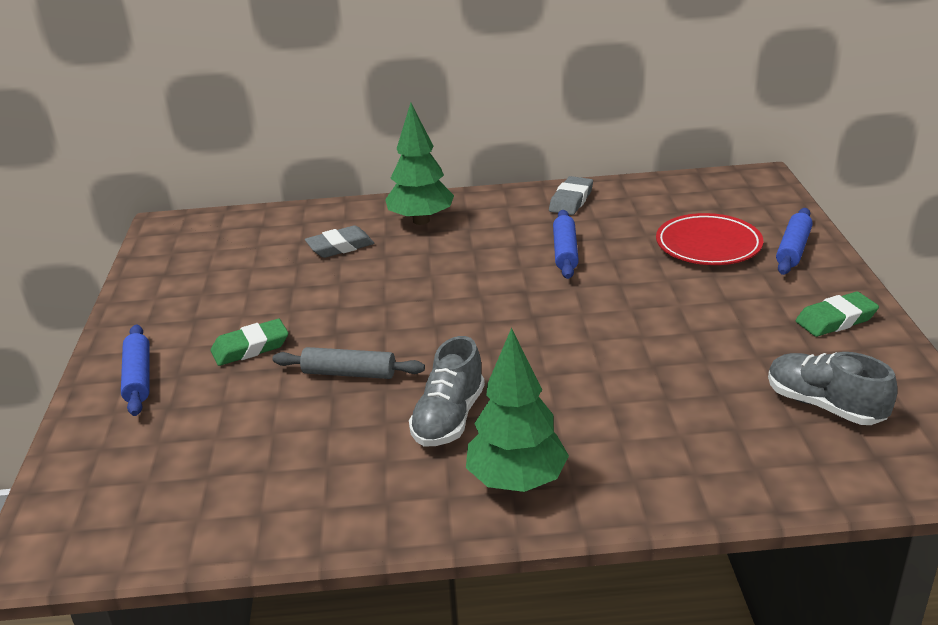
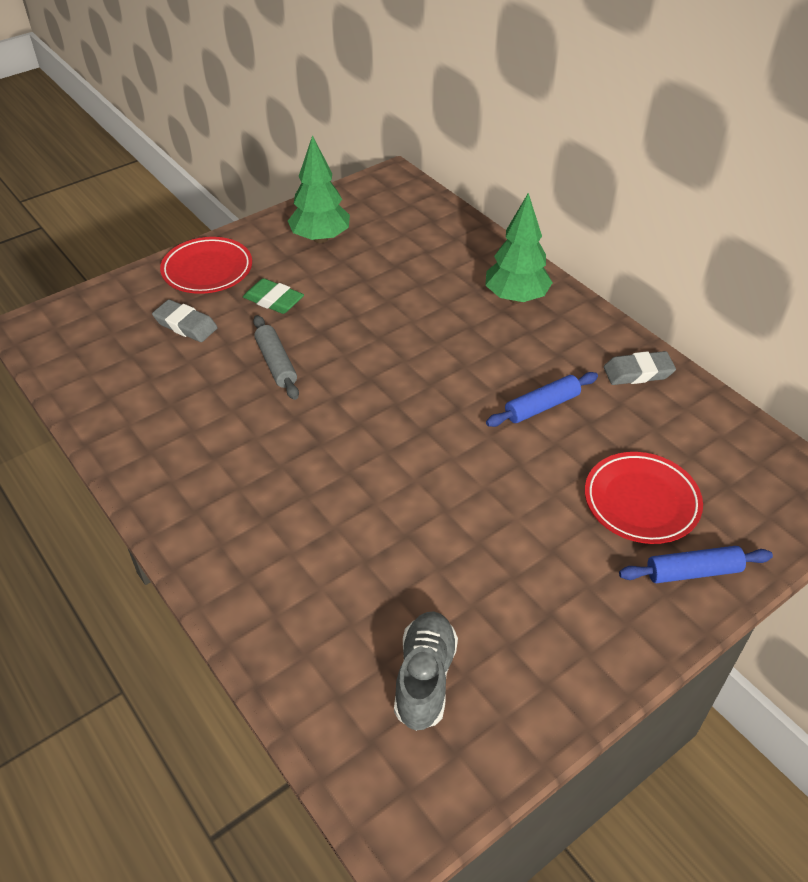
camera: 55 degrees right, 15 degrees up
(138, 378) = (207, 270): blue rolling pin -> red plate
(340, 247) = (437, 275): grey eraser -> grey eraser (185, 325)
(449, 418) = (256, 441): grey shoe -> none
(517, 481) = (206, 510): green tree -> green tree (320, 238)
(835, 320) = (580, 647): green eraser -> none

